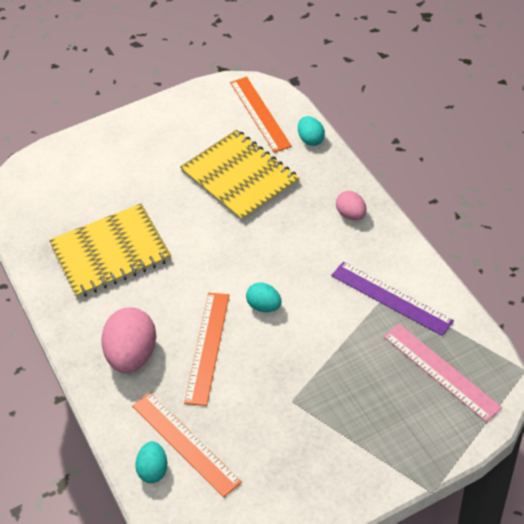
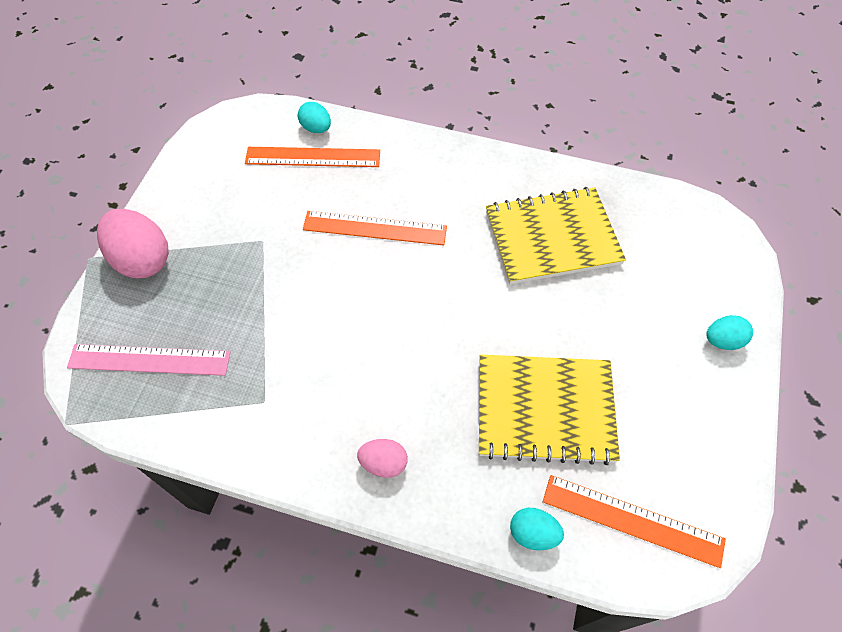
camera: 130 degrees right, 10 degrees up
(111, 253) = (552, 237): yellow notebook -> yellow notebook turned 60 degrees clockwise
(132, 355) = (425, 180): pink egg -> pink egg (143, 259)
(207, 347) = (374, 228): orange ruler -> orange ruler turned 45 degrees counterclockwise
(264, 306) = (366, 296): turquoise egg -> turquoise egg (722, 340)
(391, 298) = (255, 397): purple ruler -> none

